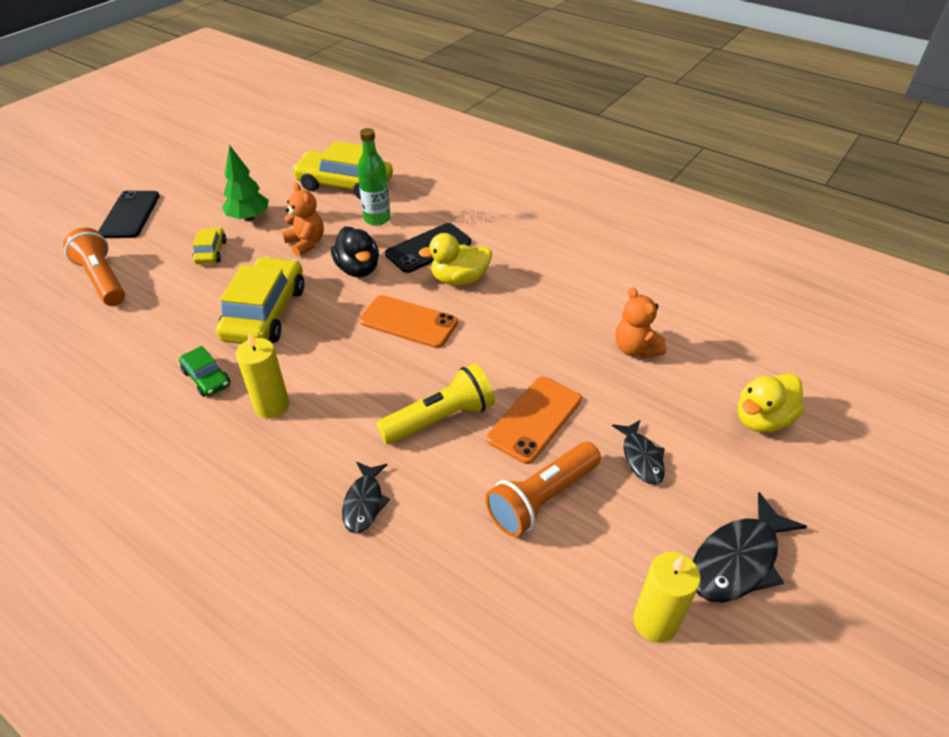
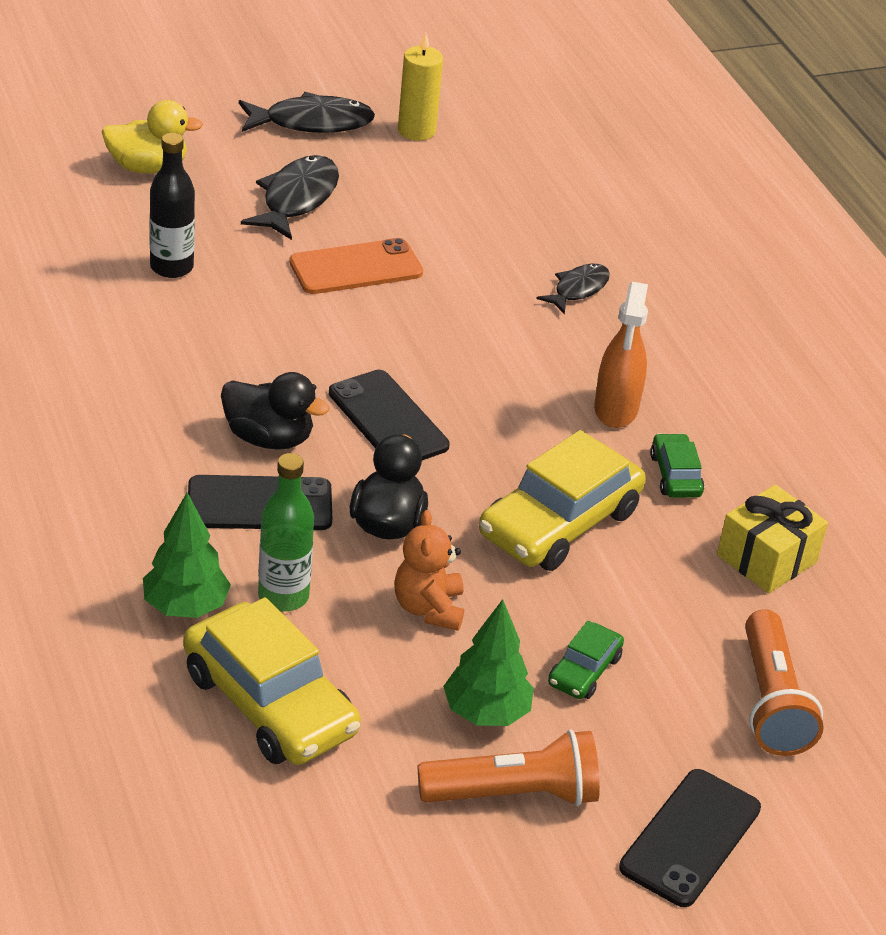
camera: 150 degrees left, 5 degrees down
(125, 353) = (767, 559): none -> yellow gift
(211, 252) = (584, 670): yellow car -> green car
(272, 405) = (616, 409): yellow candle -> orange spray bottle
(408, 322) = (388, 419): orange phone -> black phone
(414, 198) = (185, 607): none -> green tree
(440, 418) = (448, 313): yellow flashlight -> none
(459, 279) = (269, 438): yellow duck -> black duck
(542, 499) = (418, 219): orange flashlight -> orange flashlight (514, 794)
(635, 349) = (171, 267): orange teddy bear -> black bottle
(641, 458) = (297, 199): black fish -> black fish, size x1.62

